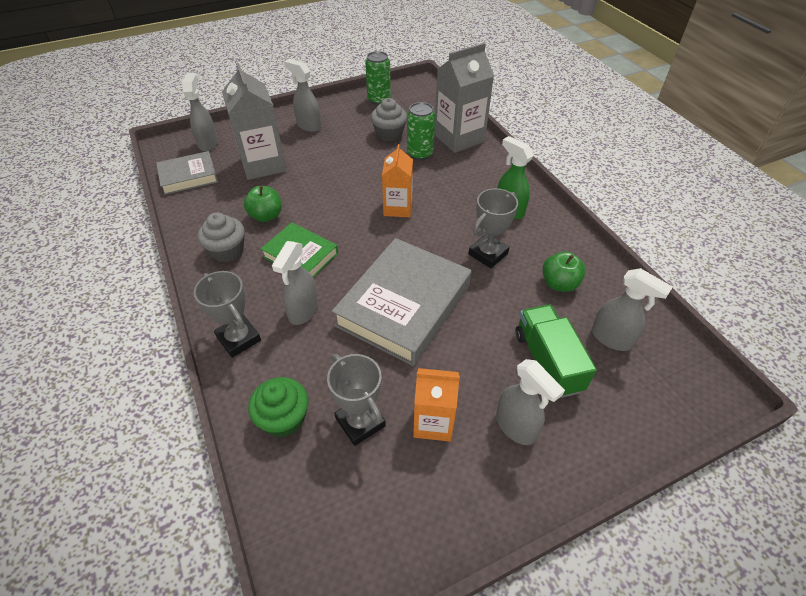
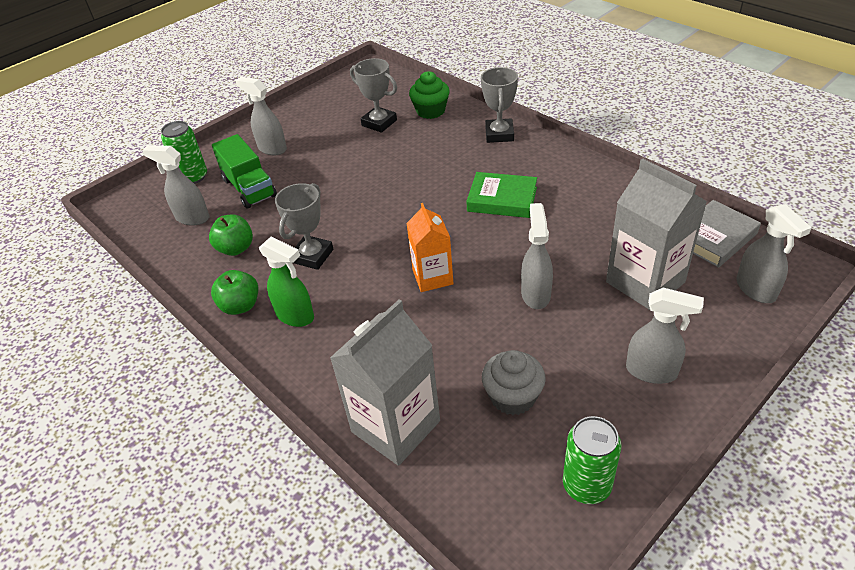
camera: 165 degrees right, 5 degrees down
(227, 251) = (575, 182): grey cupcake -> none
(239, 338) = (499, 134): grey trophy -> grey trophy turned 60 degrees clockwise
(266, 216) = (573, 223): green apple -> green apple (240, 306)
(303, 311) = (464, 162): grey spray bottle -> grey spray bottle (535, 294)
(403, 305) = (380, 190): grey book -> none
(420, 153) = (444, 371): green can -> green can (193, 177)
(433, 422) = (329, 135): orange carton -> none

